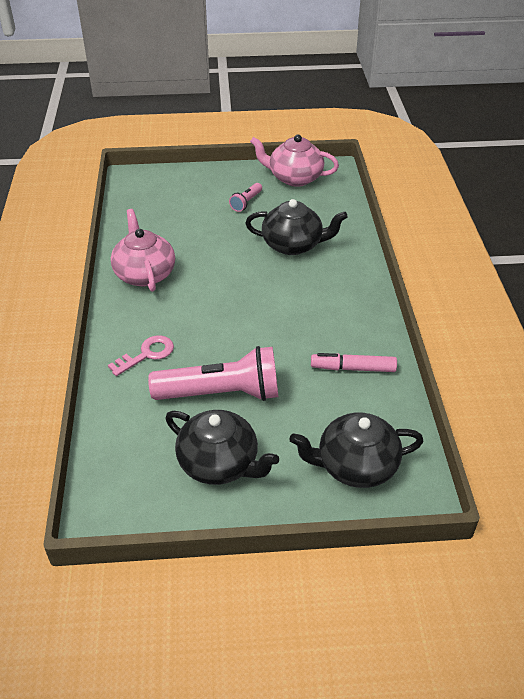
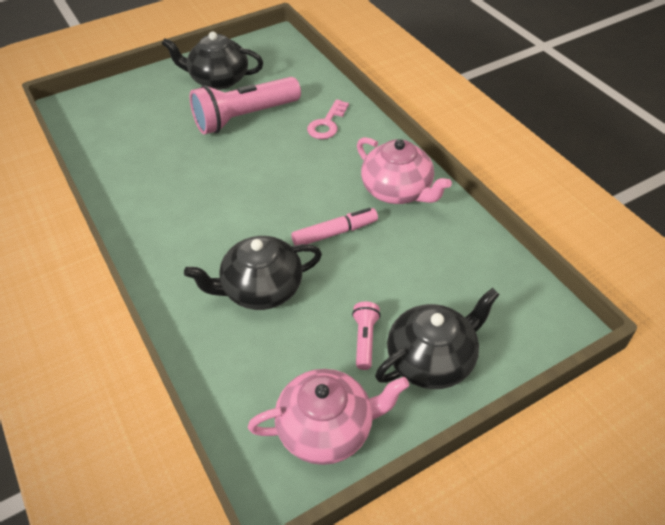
camera: 155 degrees right, 5 degrees up
(353, 368) = (140, 171): pink marker -> pink marker (335, 233)
(355, 465) = (119, 107): black teapot -> black teapot (432, 360)

